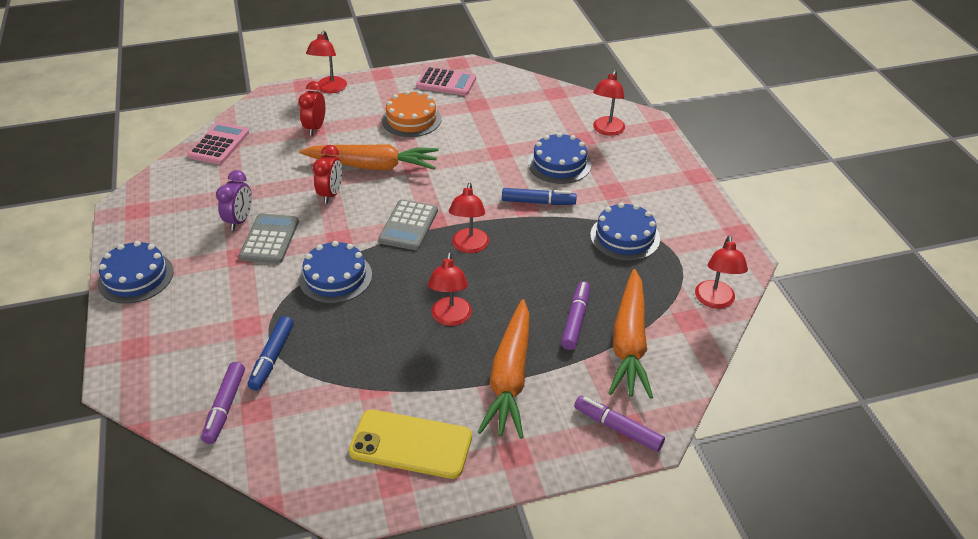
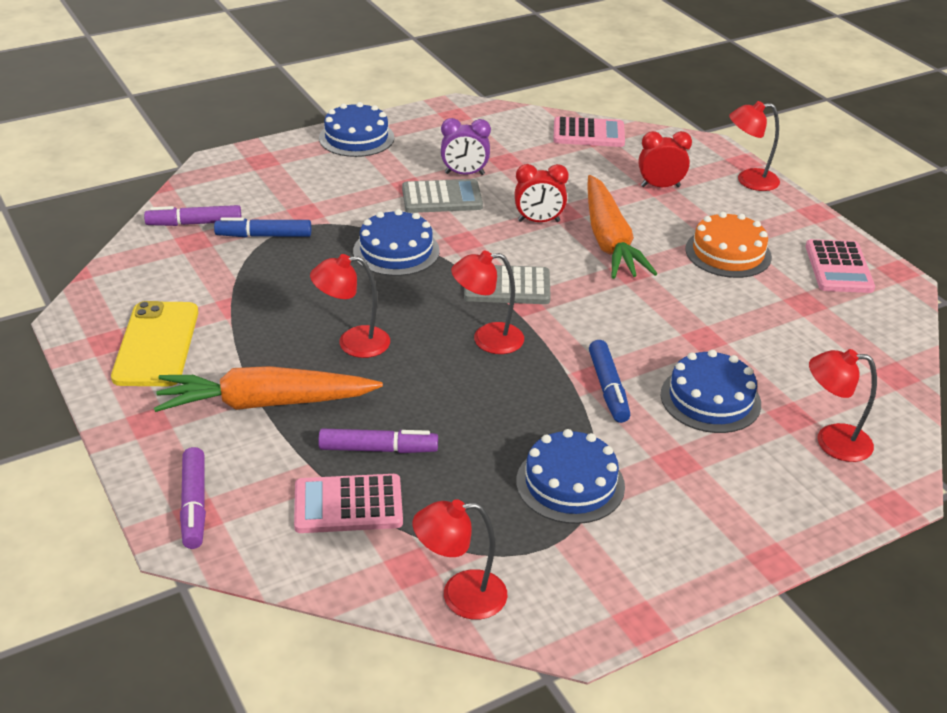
camera: 75 degrees right, 5 degrees down
(617, 428) = (194, 505): purple marker -> purple marker turned 150 degrees clockwise
(629, 342) = (348, 505): orange carrot -> pink calculator

